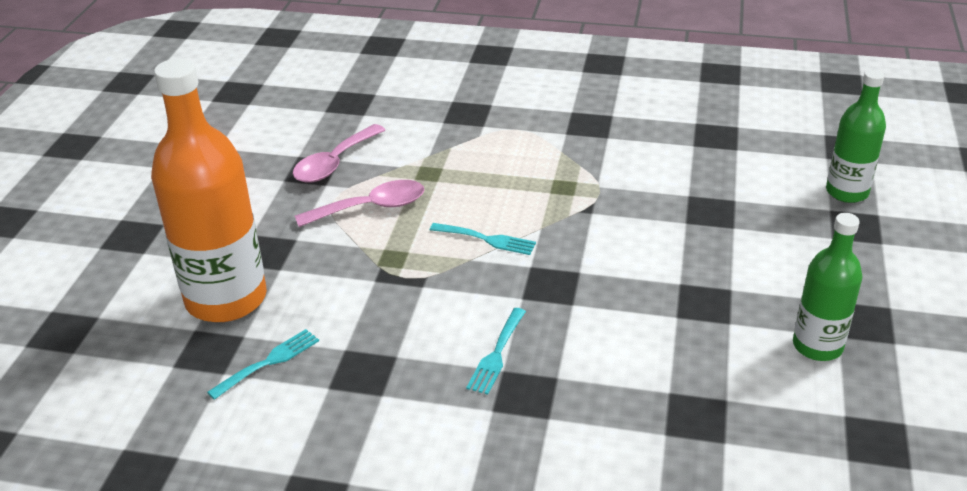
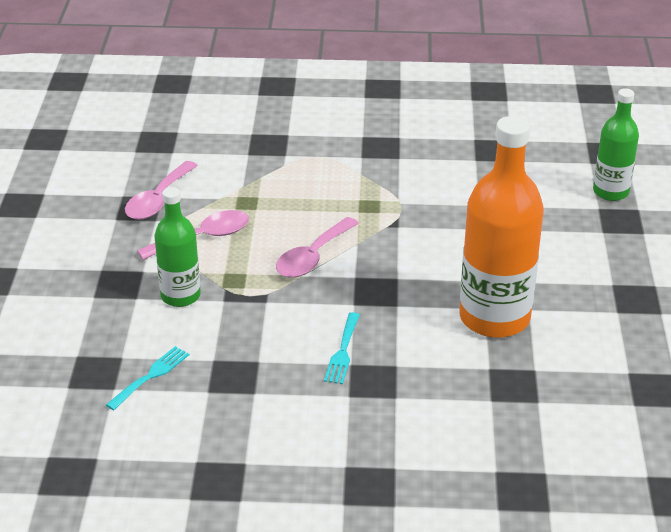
camera: 10 degrees left, 0 degrees up
(226, 299) = (96, 327): orange bottle -> orange bottle (494, 317)
(487, 239) = (312, 257): turquoise fork -> pink spoon
(817, 346) = (601, 321): green bottle -> green bottle (180, 296)

